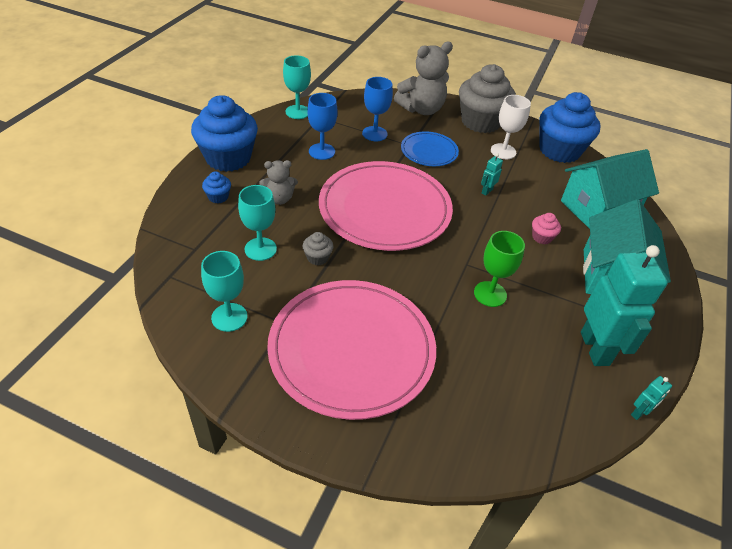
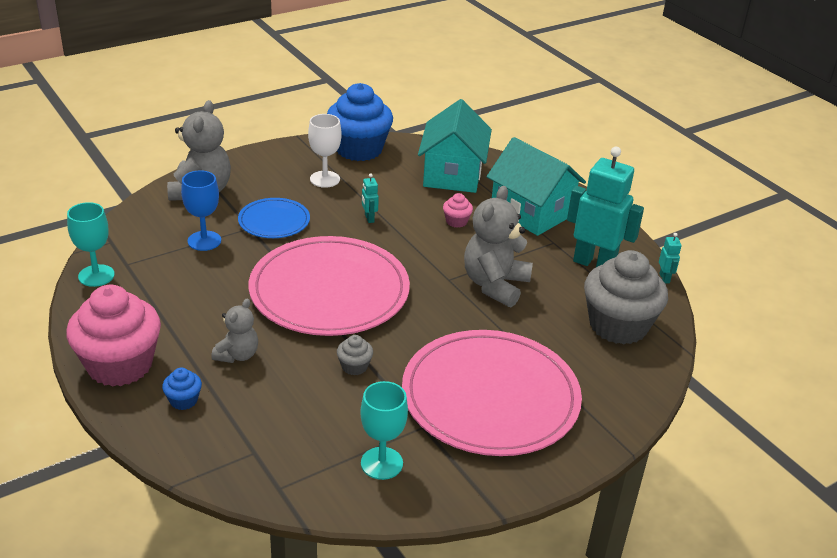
camera: 55 degrees left, 10 degrees down
(228, 158) = (120, 365): blue cupcake -> pink cupcake
(260, 249) = (303, 401): turquoise goblet -> none
(322, 151) = (191, 290): blue goblet -> none
(480, 122) = (266, 167): grey cupcake -> grey cupcake (618, 325)
(490, 294) = (495, 285): green goblet -> grey teddy bear

